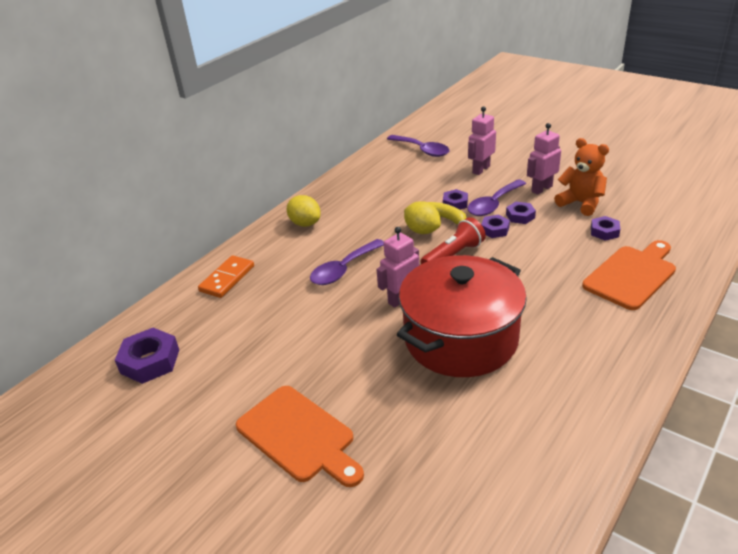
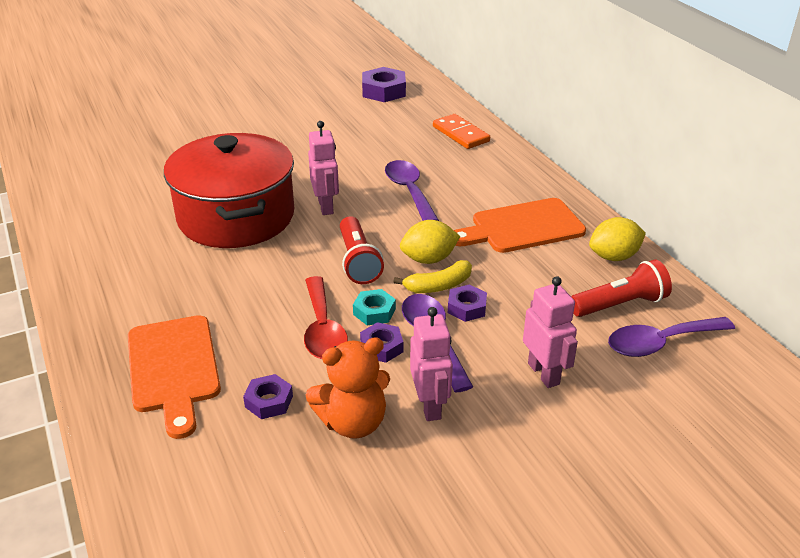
camera: 115 degrees right, 0 degrees up
(299, 435) = (238, 126): orange cutting board -> orange cutting board (522, 227)
(305, 223) = (523, 192): yellow lemon -> yellow lemon (614, 256)
(402, 165) = (620, 304): none -> red flashlight
(495, 230) = (374, 312): purple nut -> turquoise nut
(531, 240) = (323, 329): none -> red spoon

